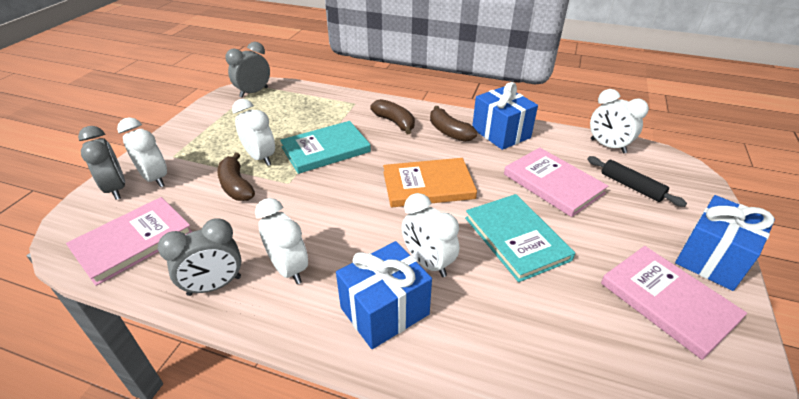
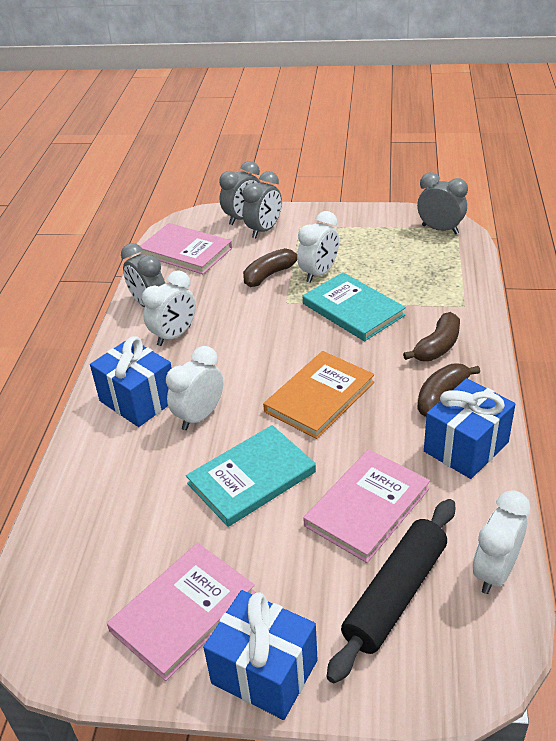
camera: 80 degrees right, 0 degrees up
(155, 178) = (264, 230): white clock -> grey clock
(428, 185) = (319, 397): orange book -> orange book turned 60 degrees clockwise
(631, 186) = (395, 594): black rolling pin -> black rolling pin, size x1.62

